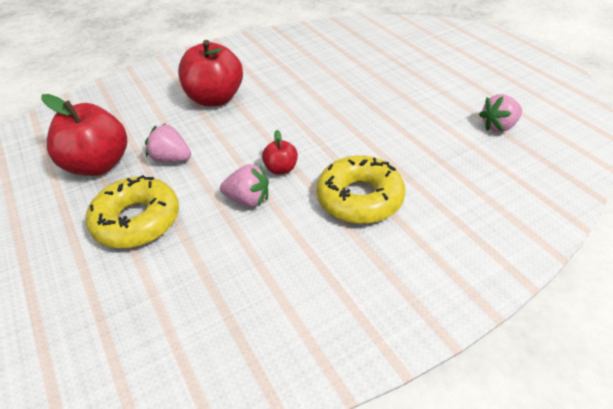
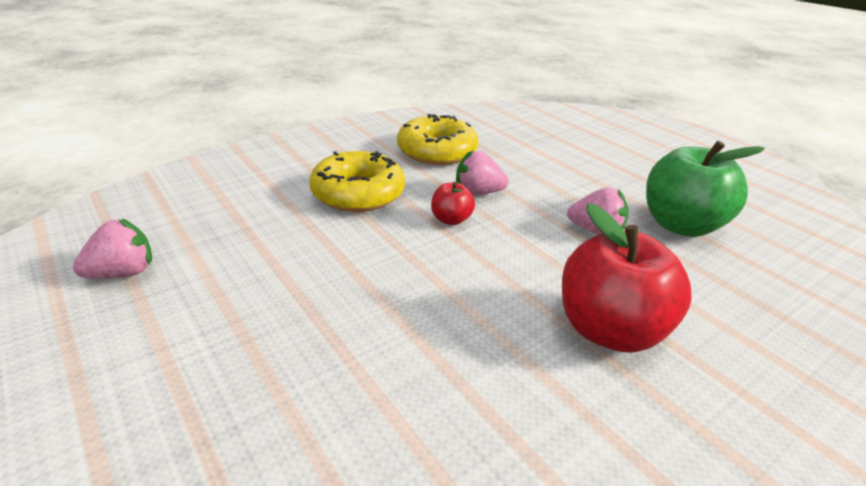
camera: 170 degrees right, 10 degrees down
(98, 165) = (680, 225): red apple -> green apple
(137, 221) = (579, 179): yellow donut -> yellow donut (437, 151)

